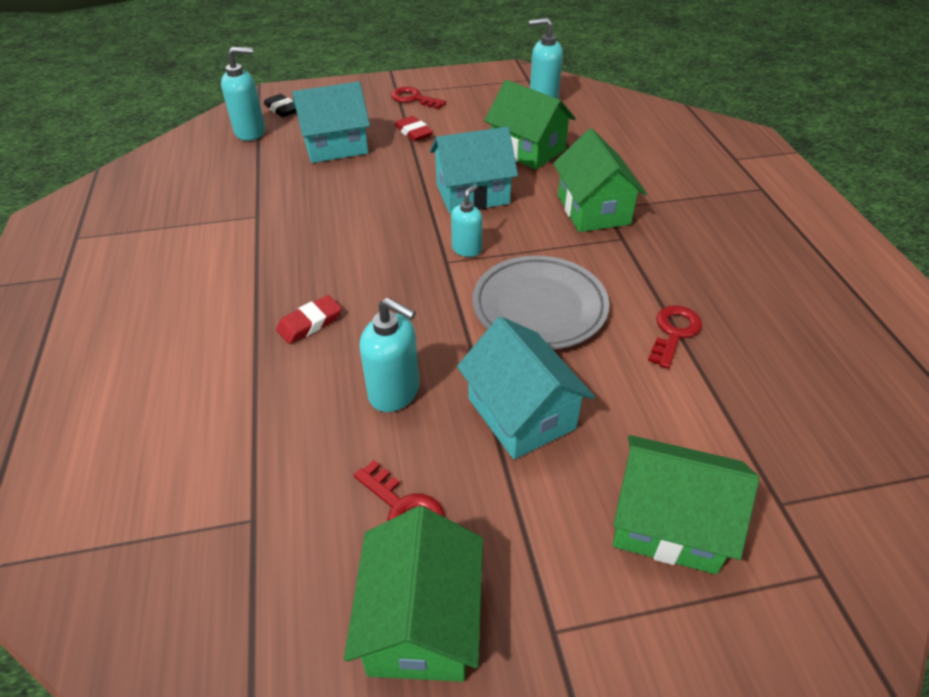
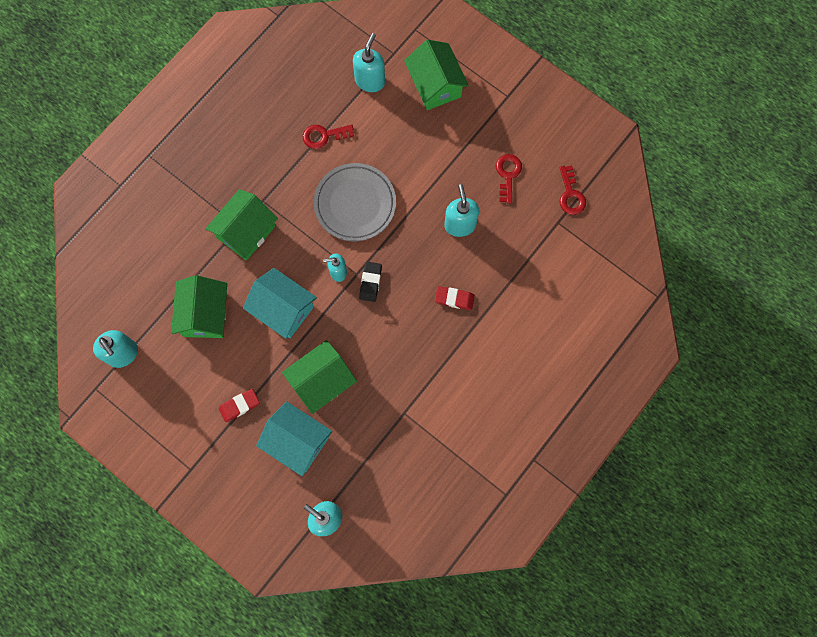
camera: 130 degrees left, 30 degrees up
(282, 109) = (281, 530): black eraser -> black eraser (370, 282)
(413, 99) = (191, 448): red key -> red key (570, 195)
(413, 132) = (239, 406): red eraser -> red eraser turned 45 degrees clockwise
(420, 621) = (540, 137): green house -> green house (322, 381)
(521, 413) = (427, 166): turquoise house -> none
(739, 436) = (370, 81): none -> turquoise soap dispenser

